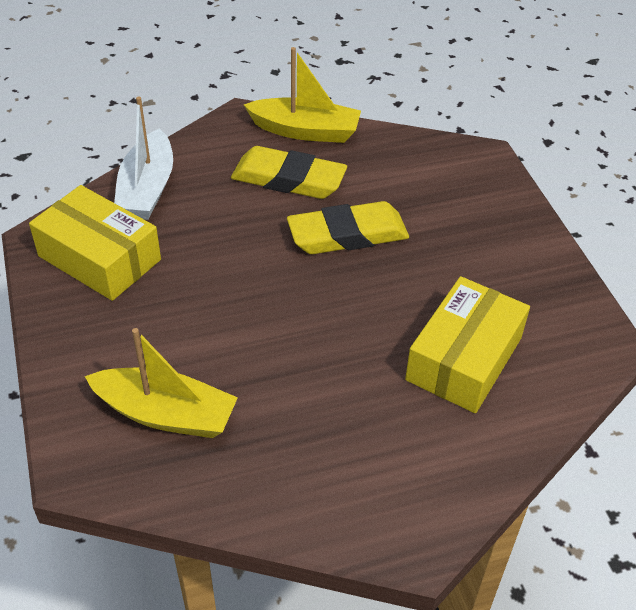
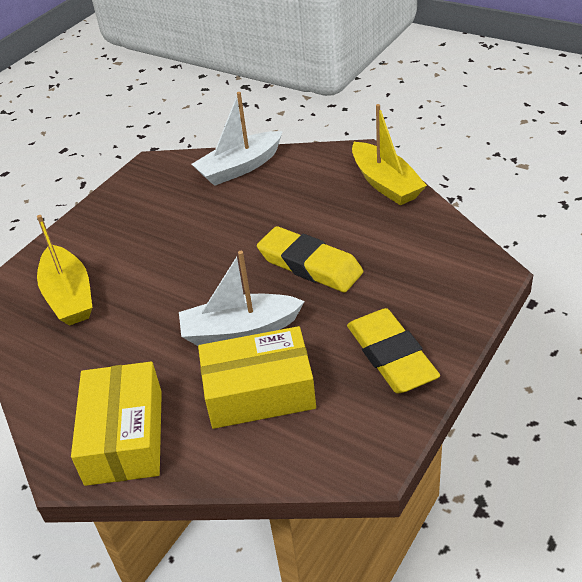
camera: 55 degrees right, 5 degrees down
(99, 258) = (161, 192): yellow box -> yellow box (124, 436)
(288, 179) = (327, 208): yellow eraser -> yellow eraser (391, 356)
(374, 325) = (240, 330): none -> white boat

